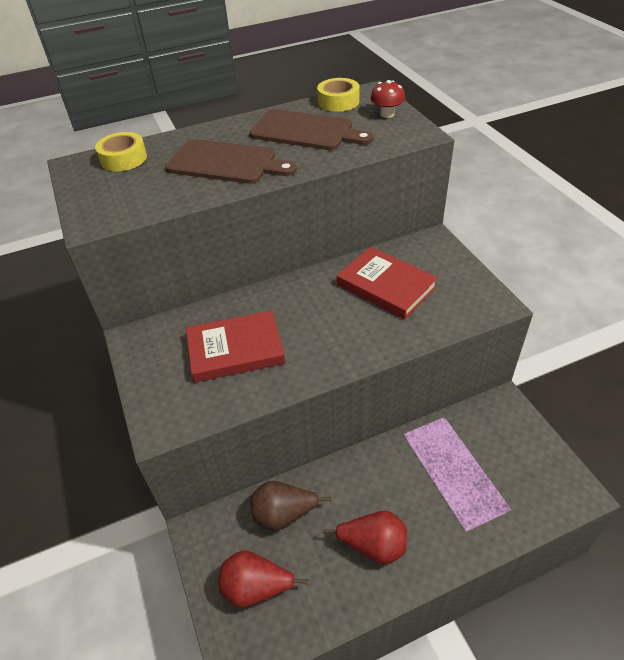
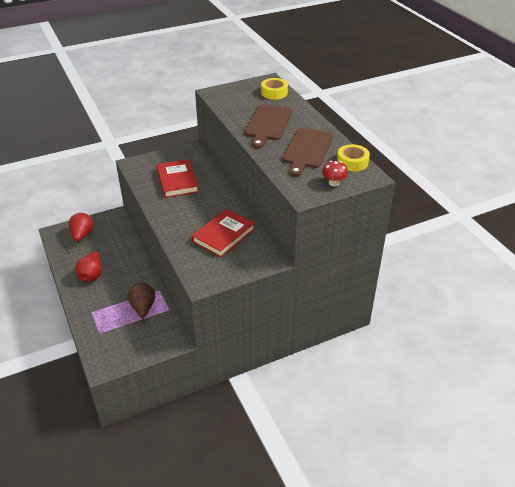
camera: 85 degrees right, 5 degrees down
(283, 515) = (117, 243): brown pear -> brown pear (143, 308)

